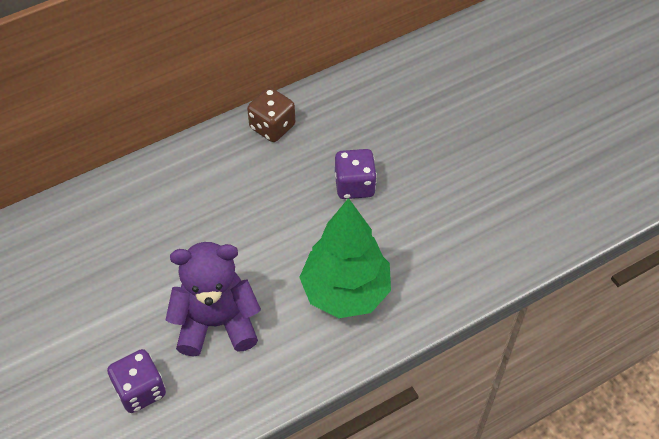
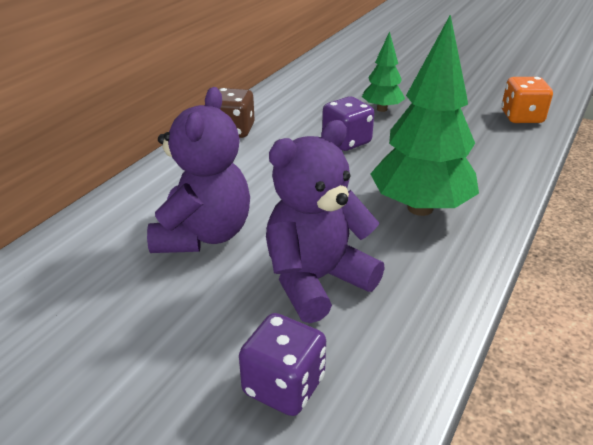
camera: 30 degrees left, 20 degrees down
(173, 242) = (203, 235): none -> purple teddy bear
(424, 153) = (382, 109): none -> green tree
(546, 225) = (521, 117): none -> orange dice

